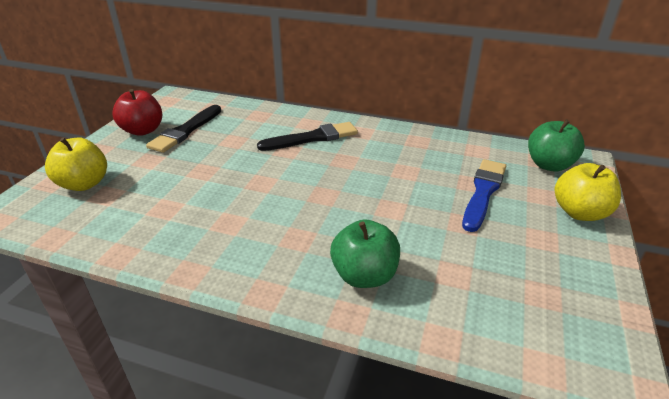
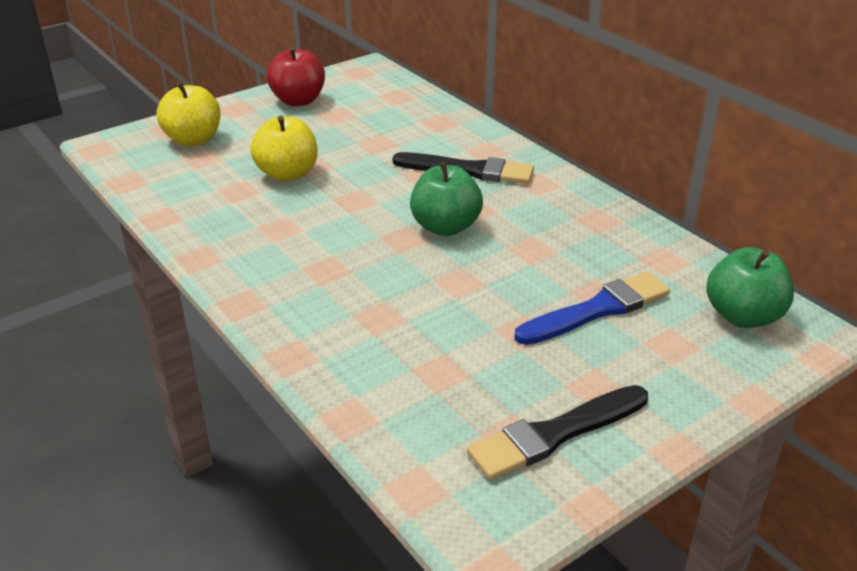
camera: 35 degrees right, 0 degrees up
(185, 131) = (340, 115): black brush -> black brush (555, 434)
(364, 276) = (347, 331): green apple -> green apple (445, 227)
(579, 212) = (693, 384): yellow apple -> yellow apple (287, 174)

